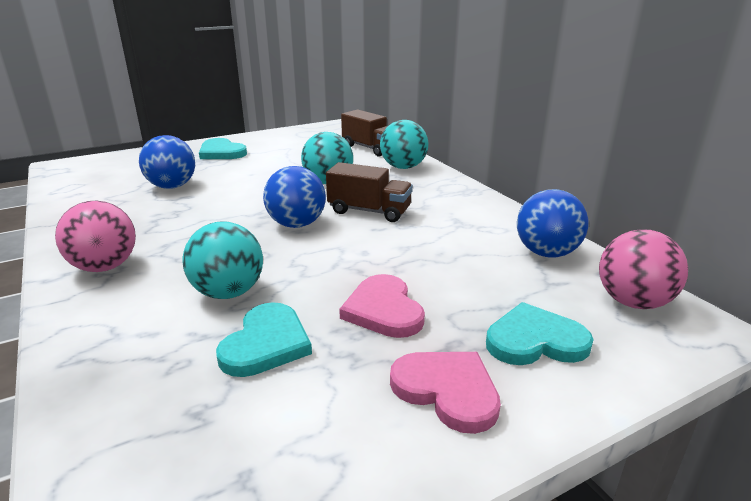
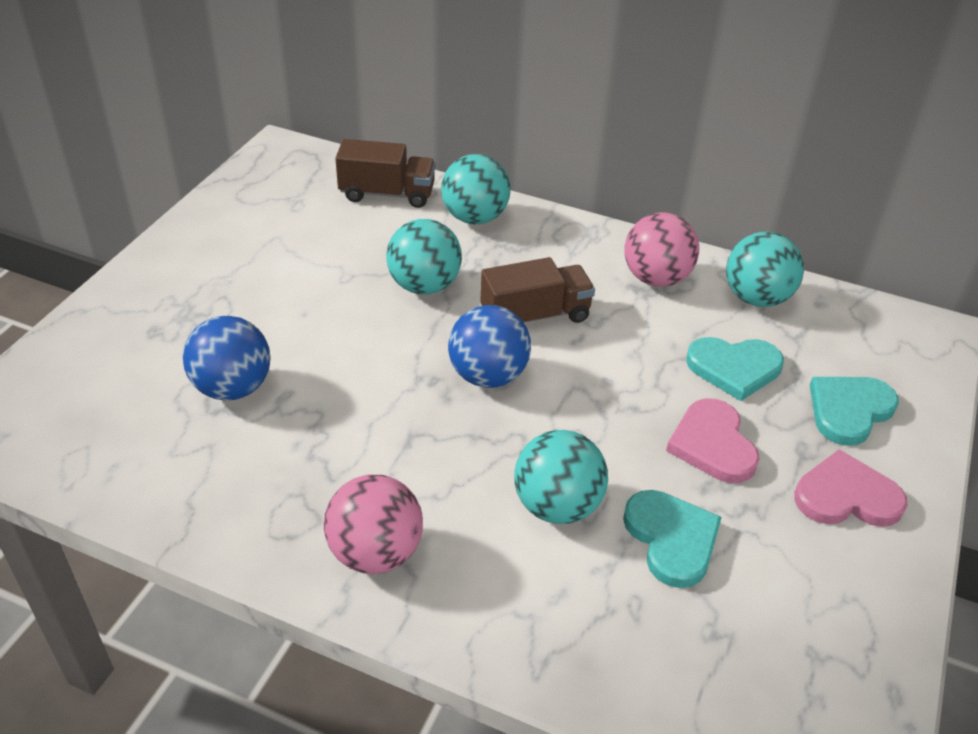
camera: 40 degrees left, 15 degrees up
(221, 152) = (191, 287): turquoise heart -> turquoise heart (734, 368)
(383, 310) = (712, 444): pink heart -> pink heart turned 45 degrees clockwise
(546, 253) = (756, 298): blue ball -> turquoise ball
(633, 302) = (869, 328): pink ball -> pink ball (656, 278)

